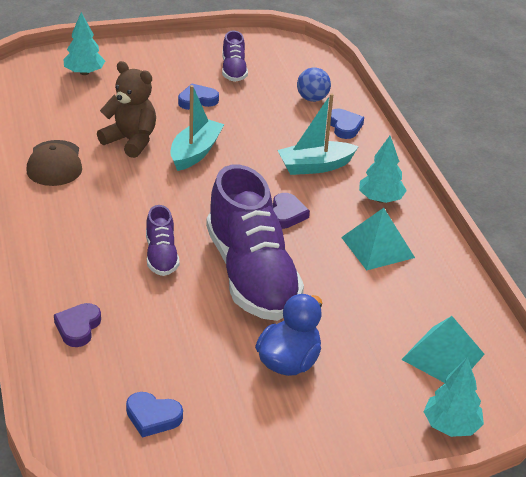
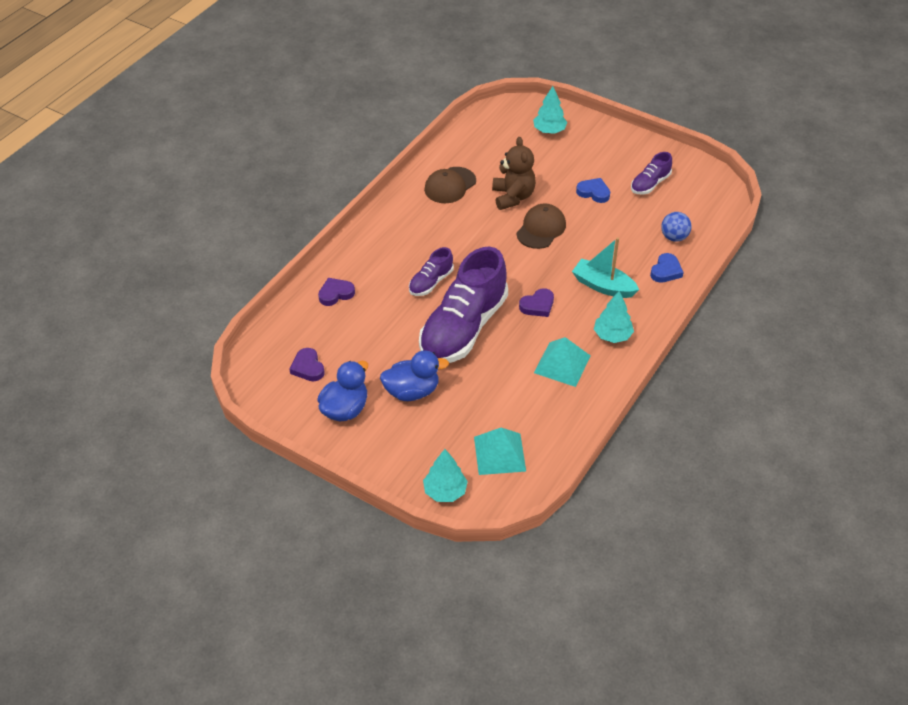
camera: 50 degrees right, 10 degrees up
(153, 417) = (308, 367): blue heart -> purple heart
(195, 152) = (541, 229): turquoise boat -> brown cap
(250, 427) = (345, 409): none -> blue duck

